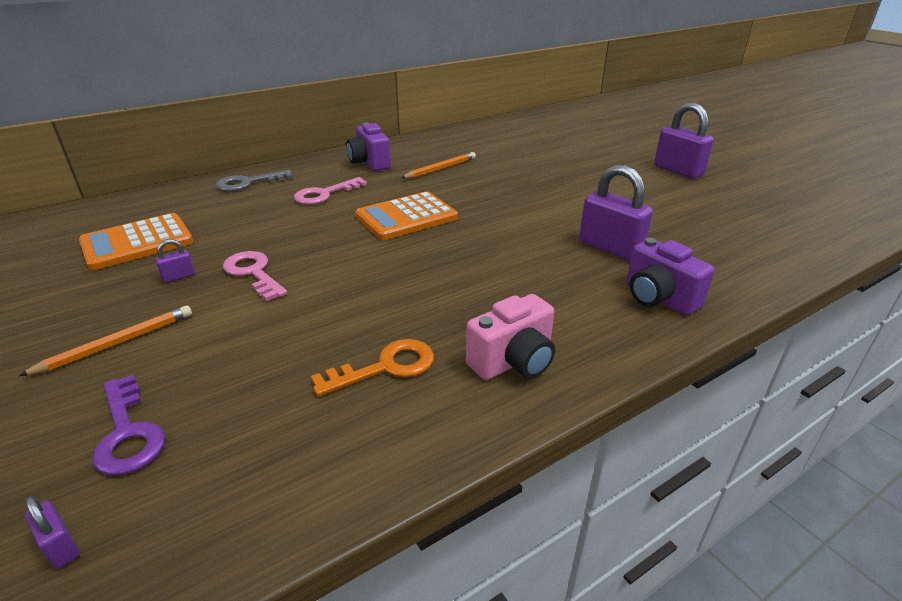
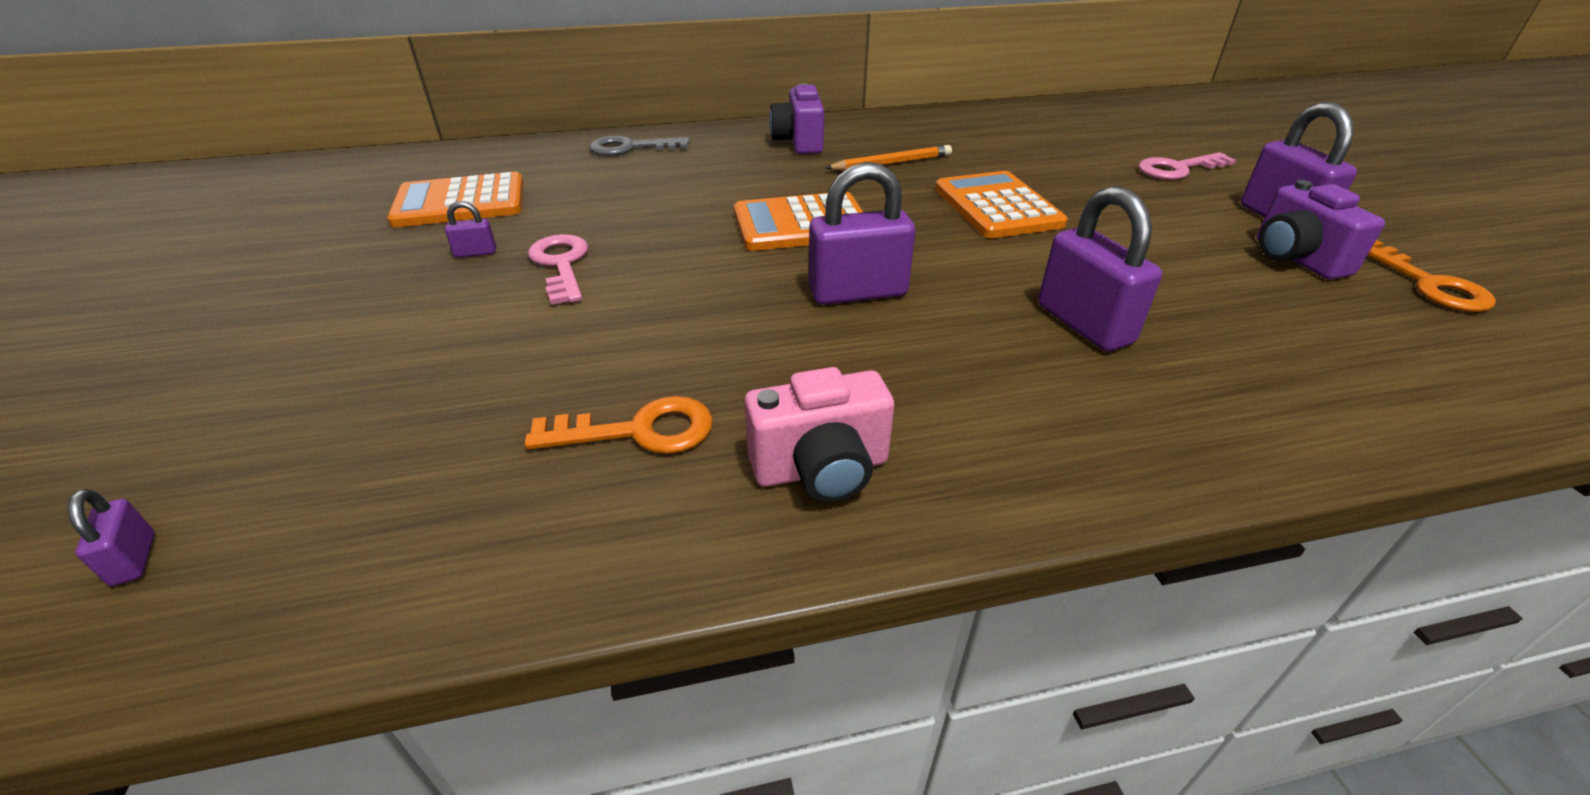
camera: 20 degrees right, 5 degrees up
(118, 343) = (358, 322): orange pencil -> none
(127, 433) = (292, 437): purple key -> none
(324, 194) = (714, 176): pink key -> pink key (1177, 169)
(470, 254) = (857, 292): none -> purple padlock
(522, 187) = (997, 206): none -> orange calculator
(658, 298) = (1120, 423): purple camera -> purple camera (1295, 259)
(763, 194) = (1427, 284): none -> orange key

